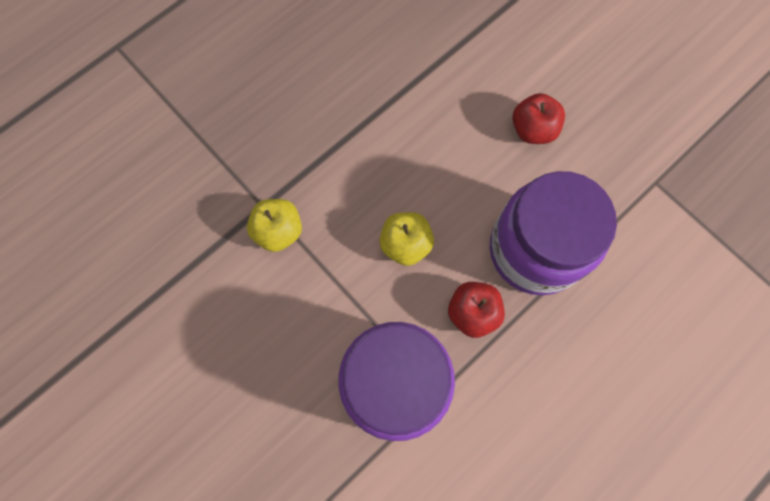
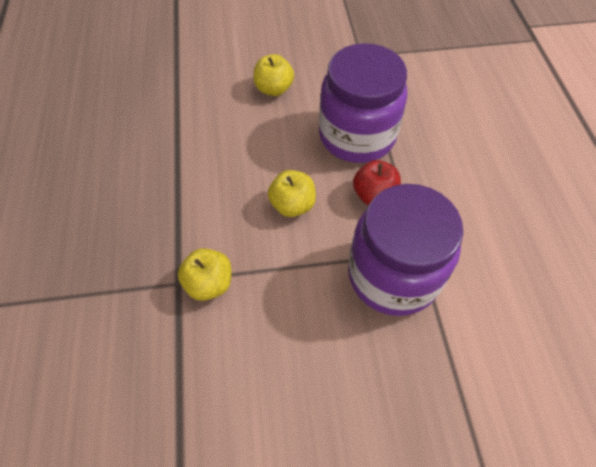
camera: 55 degrees left, 15 degrees down
(533, 130) = (274, 89): red apple -> yellow apple

